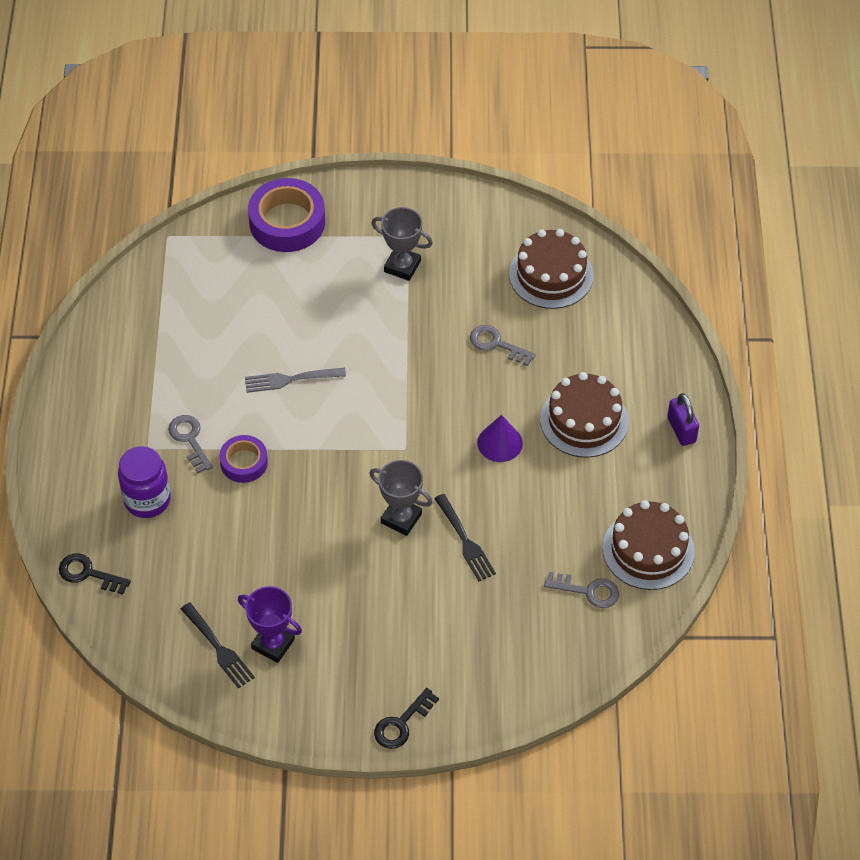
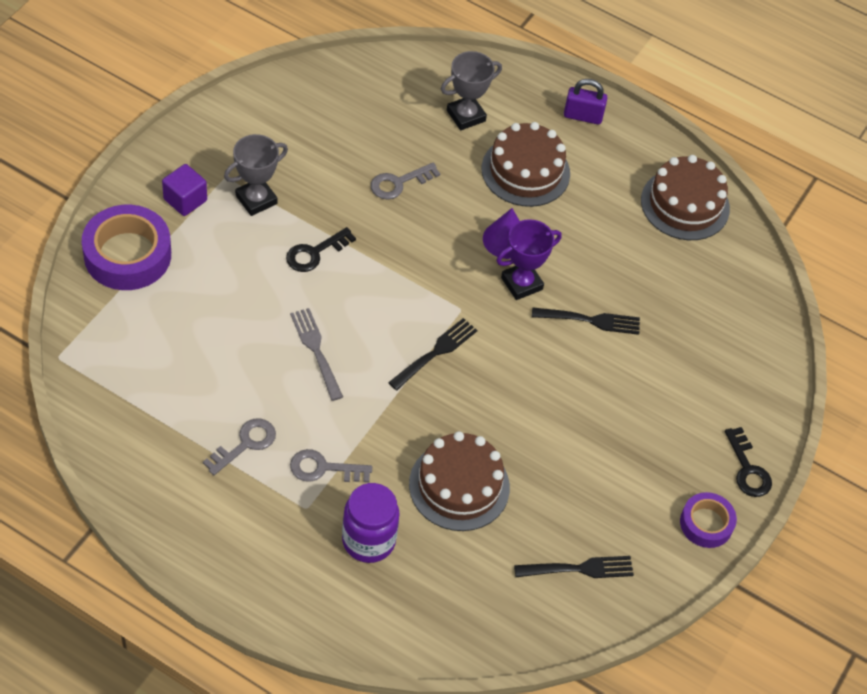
camera: 65 degrees left, 0 degrees up
(88, 574) = (419, 636): black key -> black key (315, 253)
(244, 462) = (384, 438): purple tape -> purple tape (706, 523)
(273, 644) = (603, 522): purple trophy -> purple trophy (521, 283)
(291, 379) = (316, 351): grey fork -> grey fork turned 135 degrees clockwise
(348, 454) = (435, 353): none -> black fork
(365, 226) = (185, 200): none -> purple cube
(401, 518) = (534, 353): grey trophy -> grey trophy (466, 116)
(551, 275) = (354, 105): brown cake -> brown cake (459, 486)
(588, 591) = (698, 266): grey key -> grey key (245, 444)

